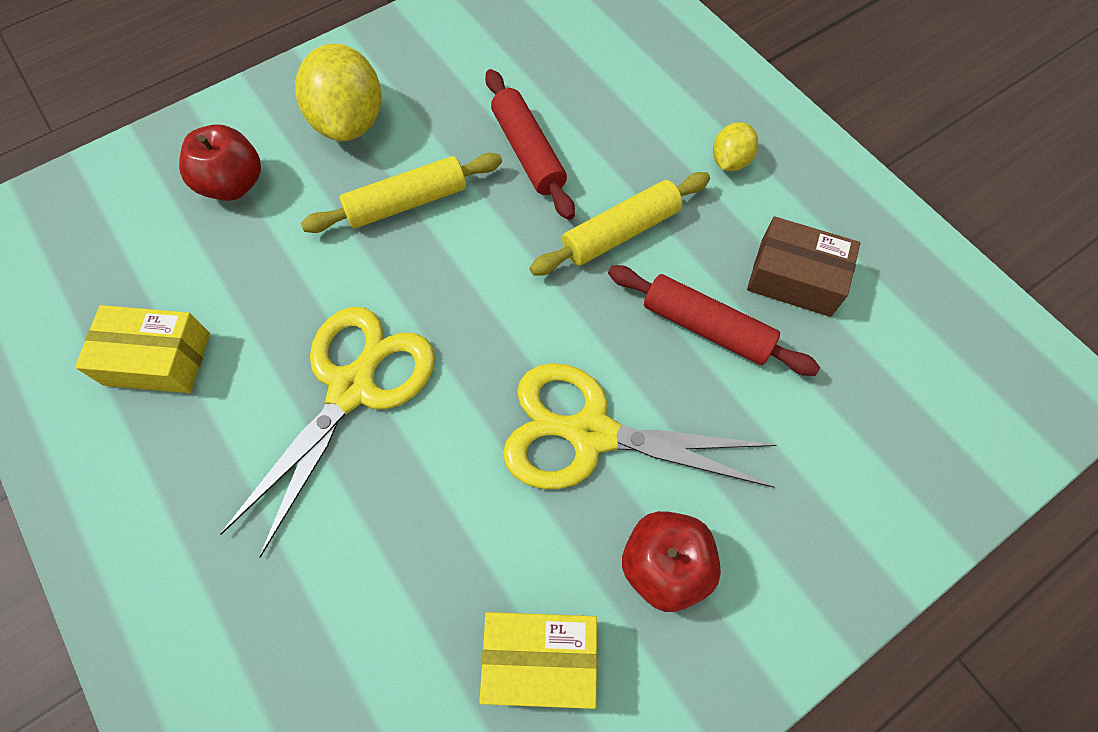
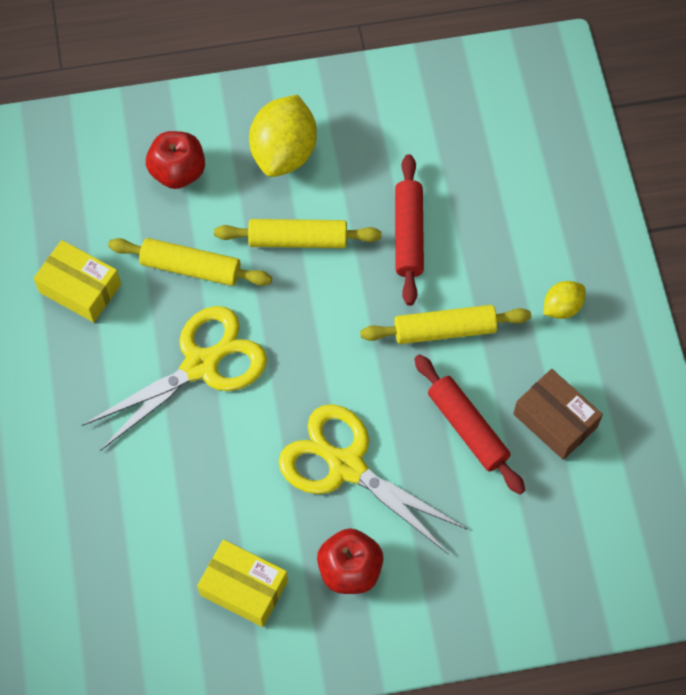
camera: 25 degrees right, 0 degrees up
(292, 280) = (191, 268): none -> yellow rolling pin

